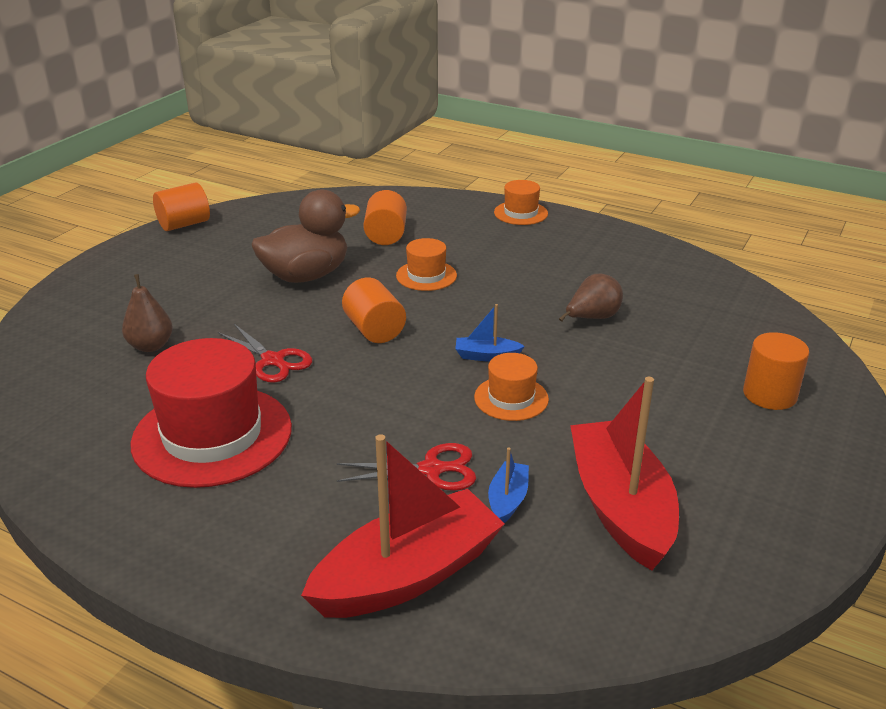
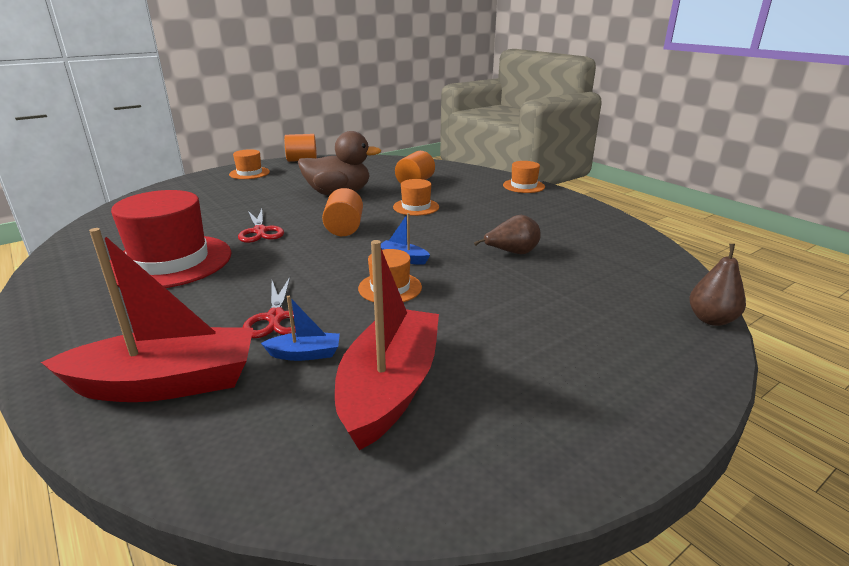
camera: 25 degrees right, 5 degrees down
(134, 265) = (249, 173): none -> orange hat
(151, 346) = (204, 210): brown pear -> brown pear (711, 319)
(431, 470) = (276, 318): red scissors -> red scissors turned 60 degrees clockwise
(508, 500) = (305, 354): blue boat -> blue boat turned 45 degrees clockwise
(769, 394) = (623, 339): orange cylinder -> none

